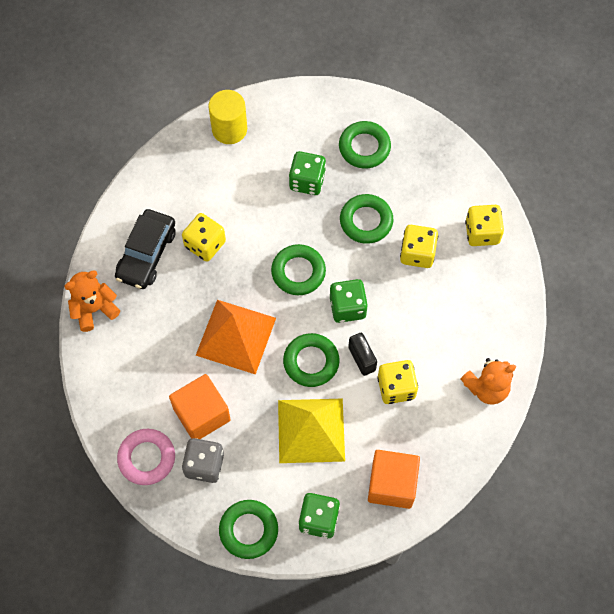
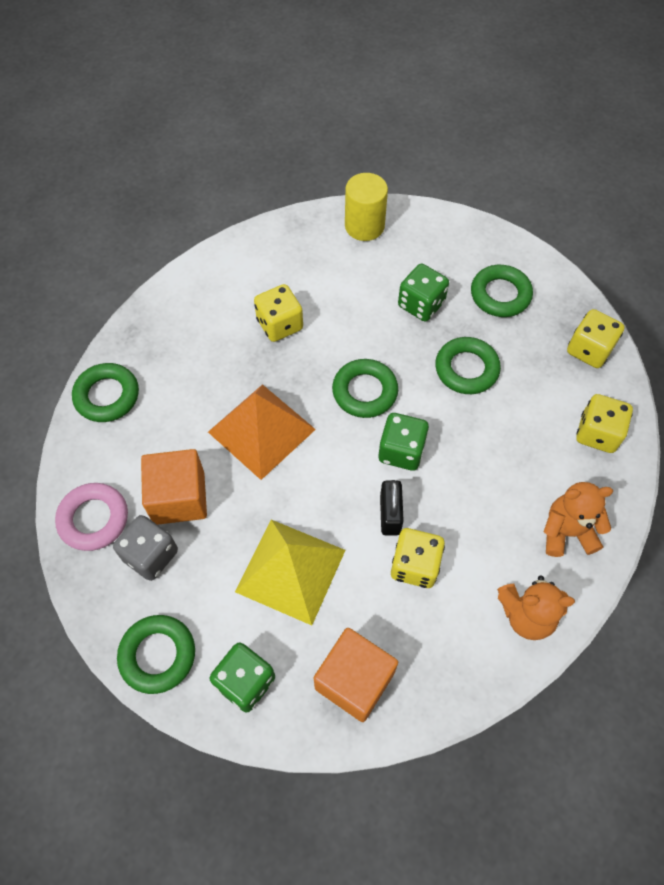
camera: 25 degrees right, 5 degrees down
(94, 309) = (131, 342): orange teddy bear -> orange teddy bear (567, 532)
(146, 254) = (214, 310): black car -> none
(311, 362) = (330, 493): green ring -> green ring (107, 396)
(417, 253) = (510, 425): yellow dice -> yellow dice (589, 350)

